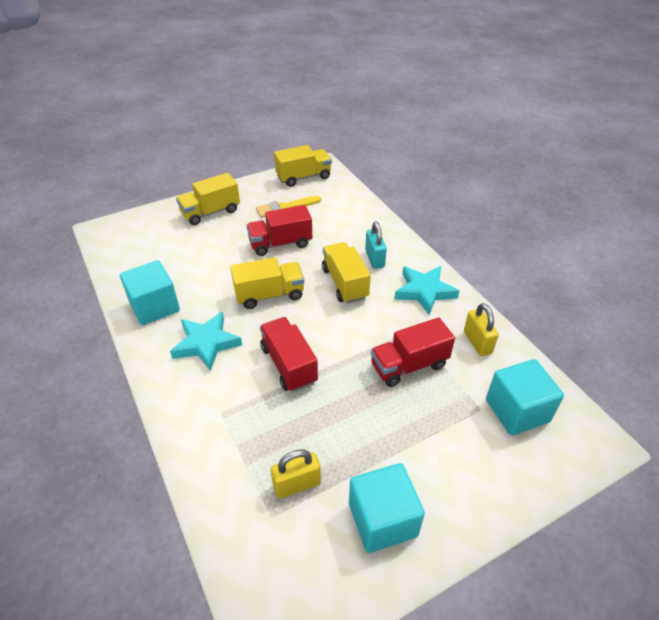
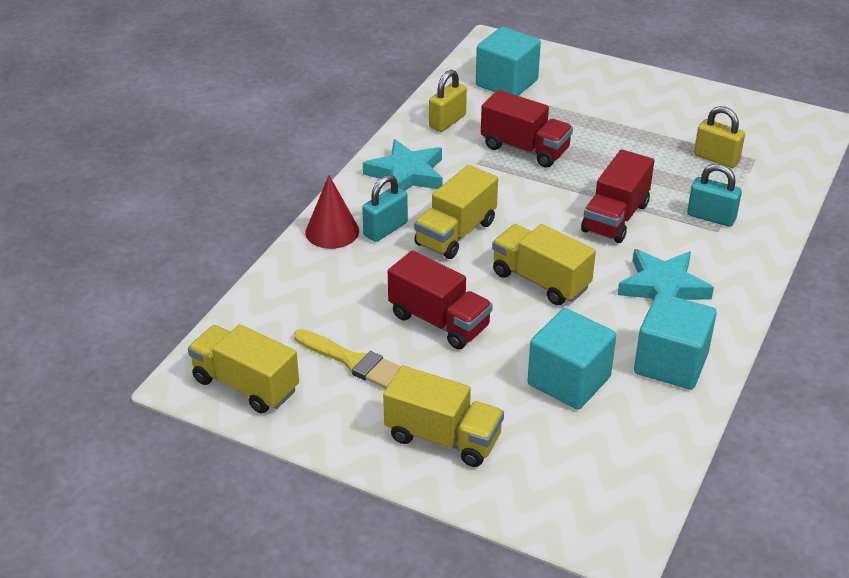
camera: 125 degrees left, 5 degrees down
(237, 420) = (711, 217): none -> turquoise padlock
(382, 520) = (685, 111): turquoise cube -> turquoise cube (569, 381)
(391, 239) = (332, 231): none -> red cone

